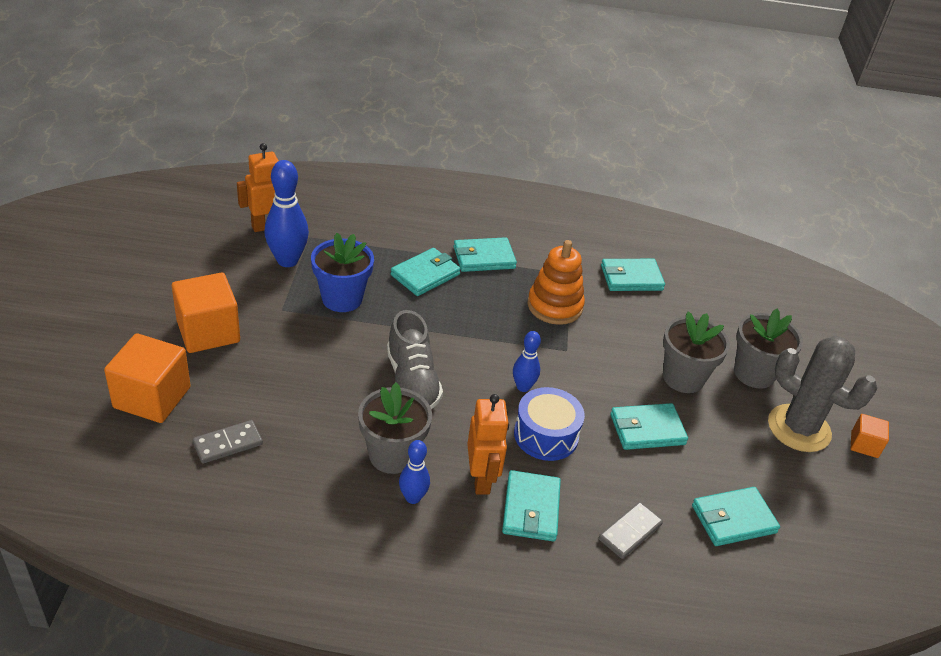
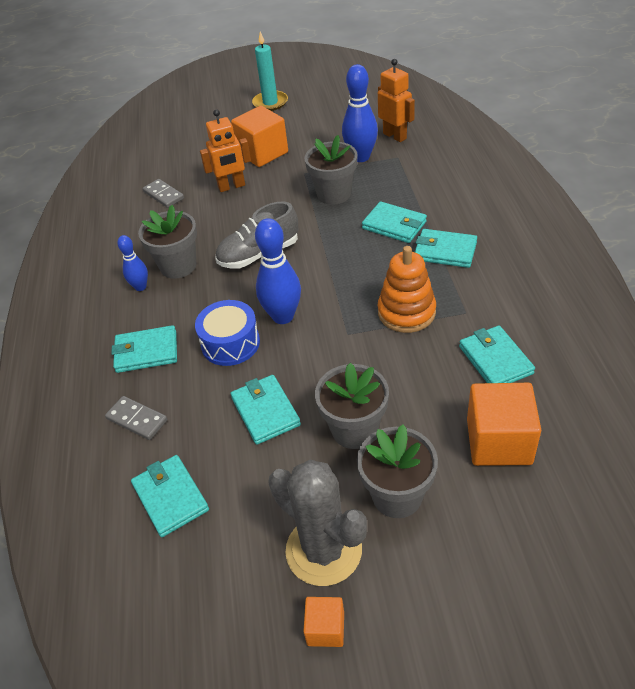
camera: 85 degrees right, 5 degrees up
(90, 296) = (270, 103): none -> turquoise candle
(152, 397) = (192, 155): orange cube -> orange cube (499, 441)
(342, 298) = (334, 194): blue flower pot -> grey flower pot
(481, 479) = (168, 317): orange robot -> orange robot (231, 186)
(484, 258) = (445, 251): turquoise wallet -> turquoise wallet turned 45 degrees counterclockwise
(523, 387) = (283, 316): blue bowling pin -> blue bowling pin, size x1.74
(799, 428) = (323, 550): grey cactus -> grey cactus turned 75 degrees counterclockwise

